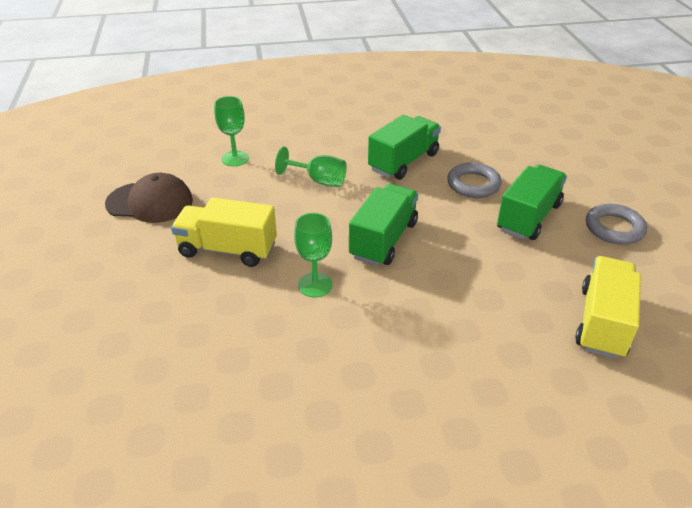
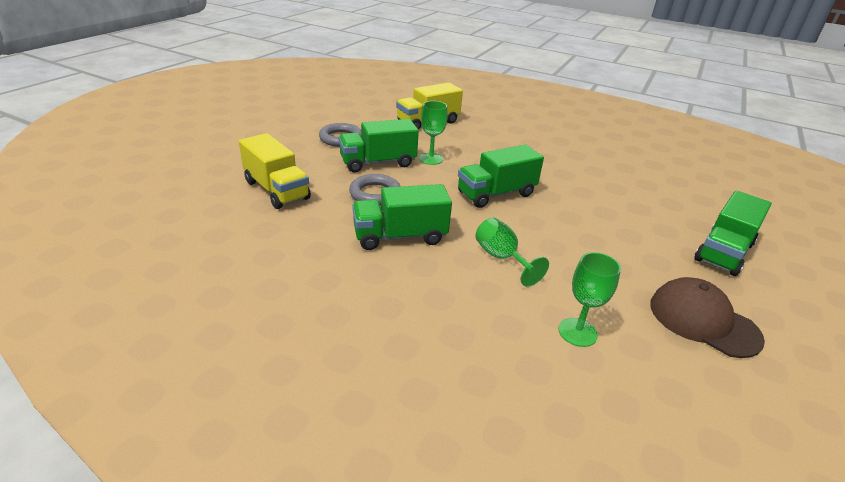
camera: 145 degrees left, 5 degrees down
(128, 282) = (723, 252): none -> green truck
(228, 249) = (628, 239): yellow truck -> yellow truck (276, 190)
(315, 285) = (571, 193): green goblet -> green goblet (431, 159)

